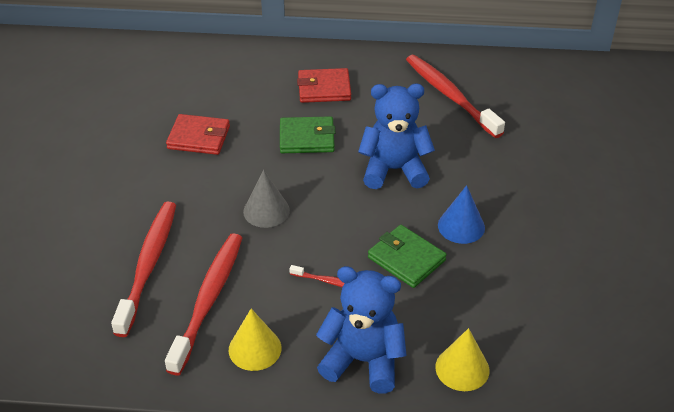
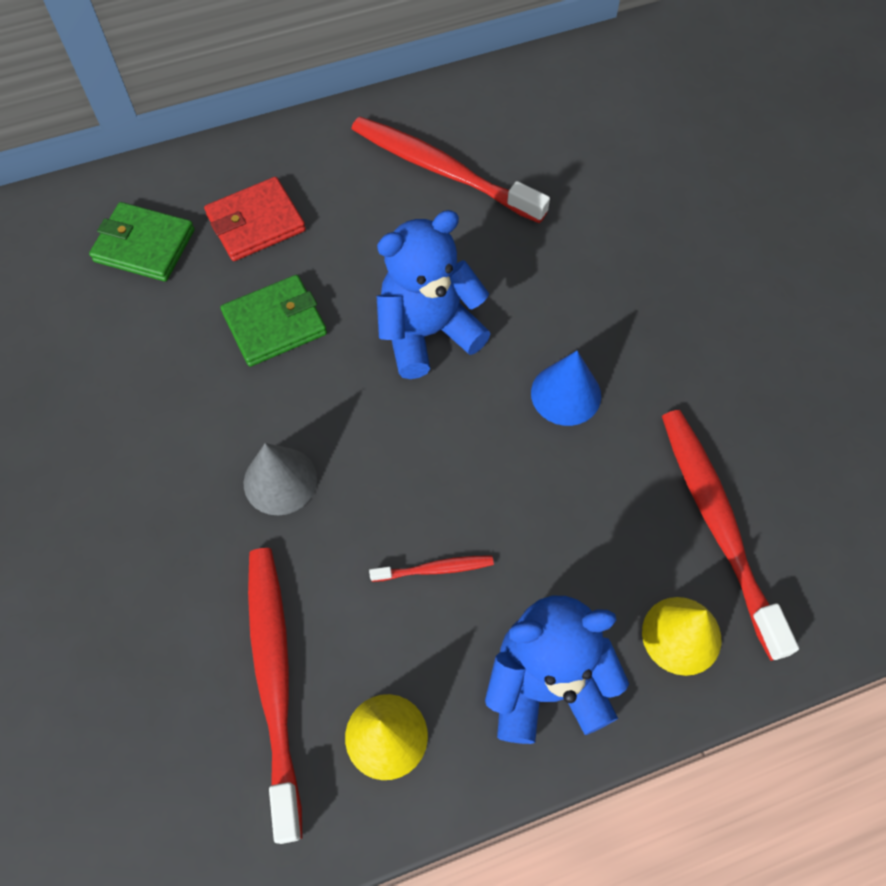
camera: 25 degrees left, 20 degrees up
(148, 265) = (150, 658): red toothbrush -> red toothbrush (718, 524)
(199, 137) = (109, 386): red wallet -> none
(406, 259) = (520, 482): green wallet -> green wallet (144, 246)

